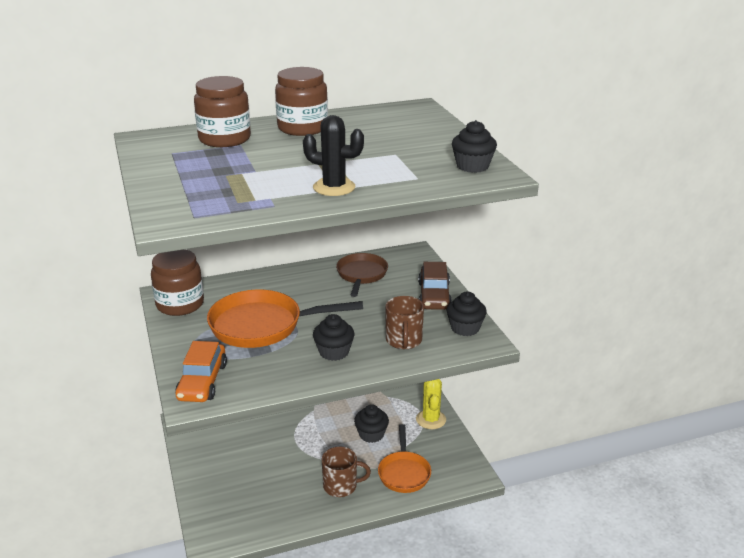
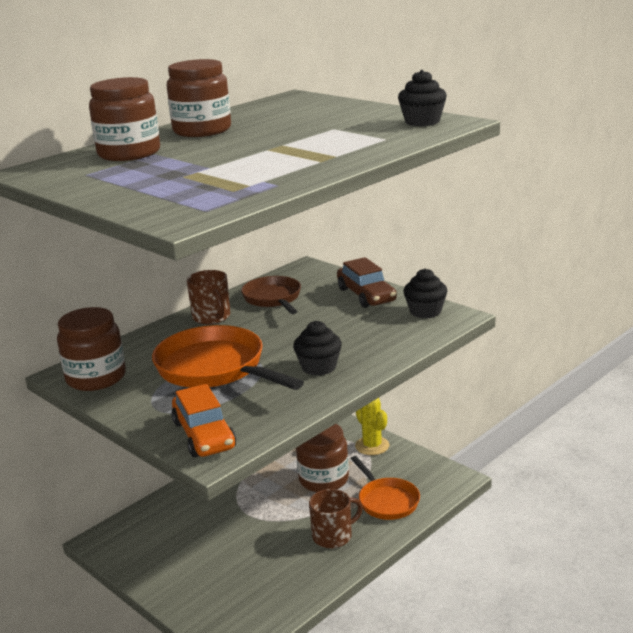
camera: 25 degrees left, 5 degrees down
(262, 325) = (215, 368): orange pan -> orange pan turned 75 degrees clockwise
(334, 187) = (316, 161): black cactus -> none
(371, 434) = (323, 479): black cupcake -> brown jar
(403, 340) = (378, 338): brown mug -> brown mug (212, 317)

